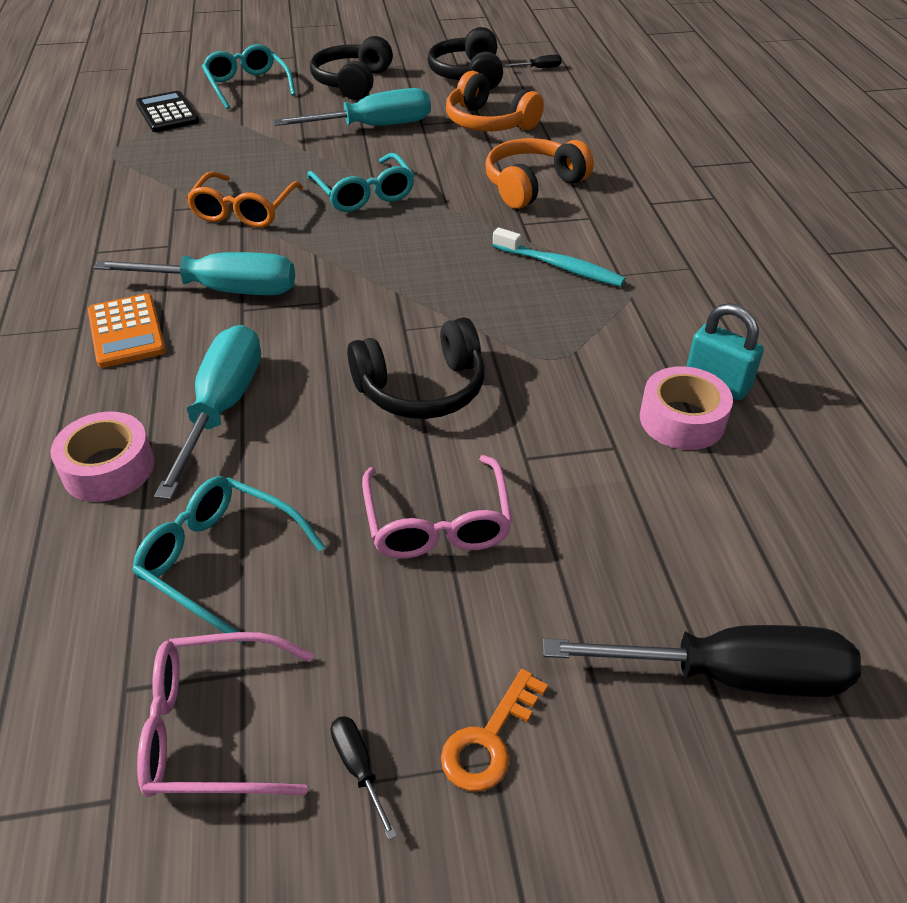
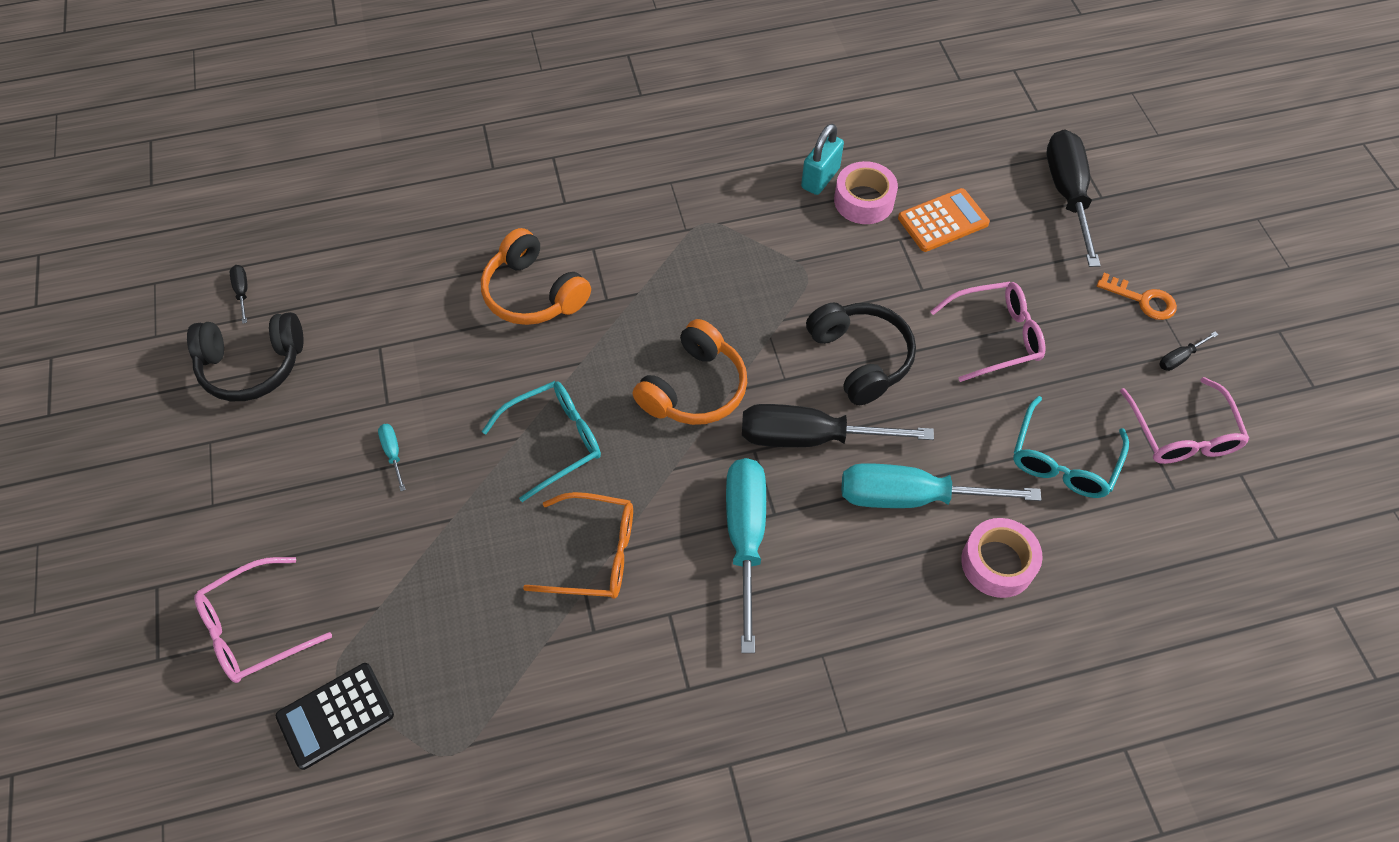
camera: 95 degrees left, 15 degrees up
(126, 331) = (823, 607): orange calculator -> orange calculator (943, 221)
(247, 85) = (254, 629): turquoise glasses -> pink glasses
(323, 341) = (811, 437): none -> black screwdriver
(352, 82) = (259, 495): black headphones -> none
(373, 127) = (393, 453): turquoise screwdriver -> turquoise screwdriver, size x0.41
(489, 123) = (389, 337): orange headphones -> orange headphones (694, 388)
(560, 267) = (678, 270): turquoise toothbrush -> none

